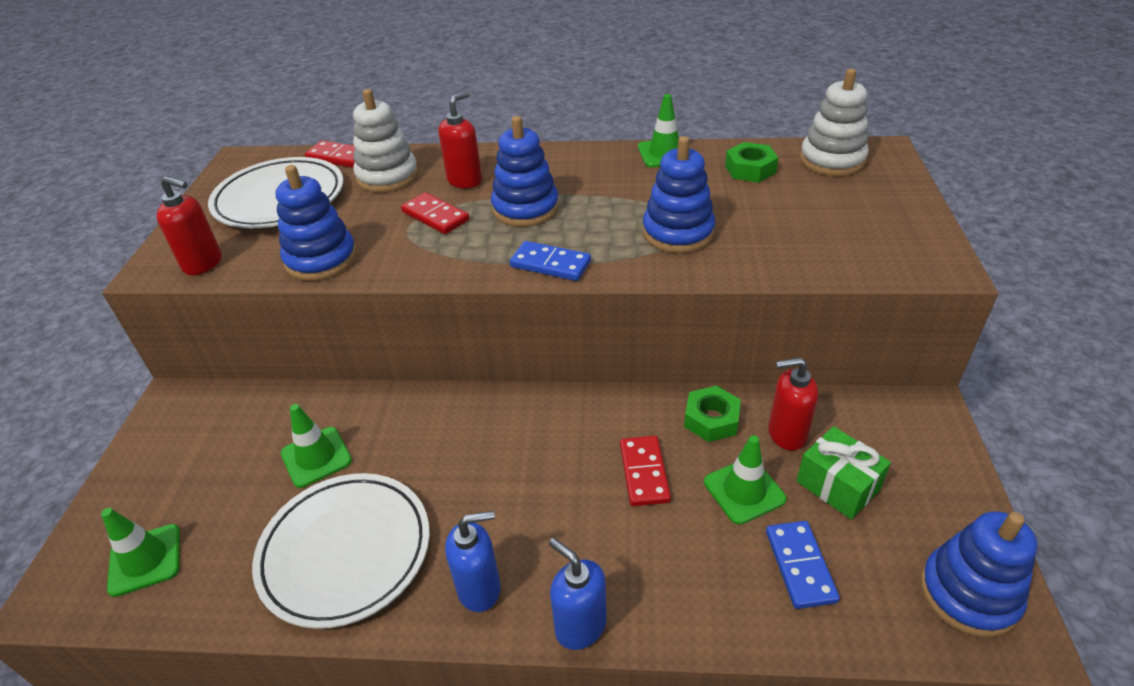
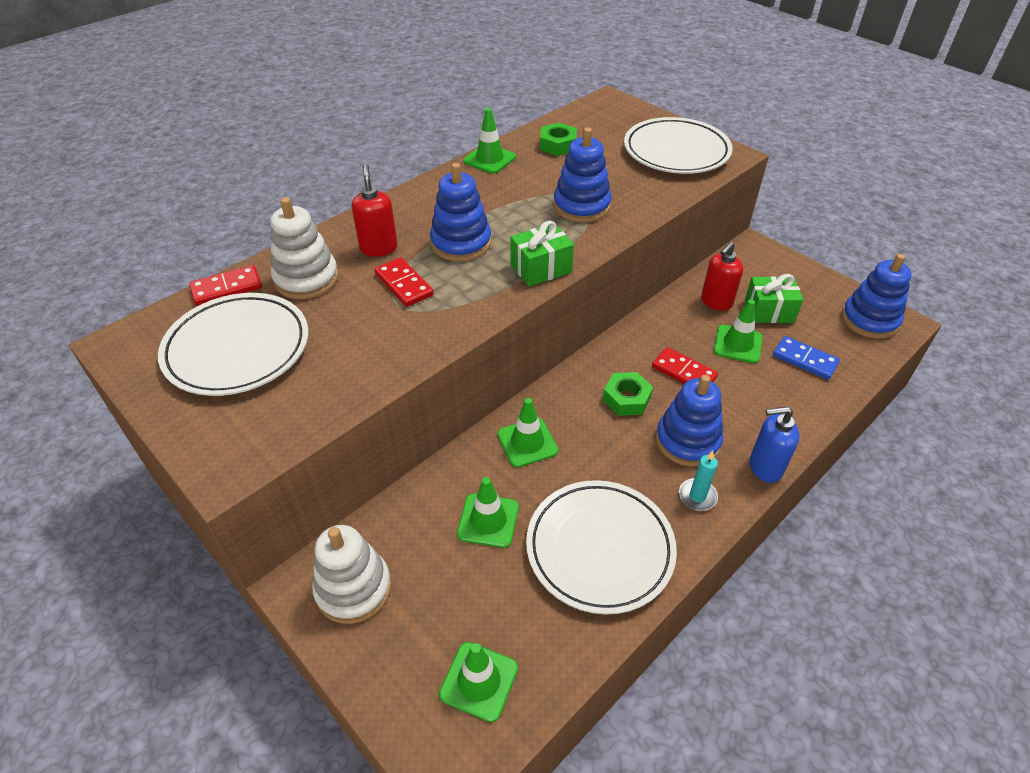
camera: 50 degrees left, 5 degrees up
(203, 263) = (268, 435): red soap dispenser -> none
(321, 259) = (371, 366): blue stacking toy -> blue stacking toy (687, 441)
(427, 424) = (527, 442): none -> green traffic cone
(435, 216) = (404, 284): red domino -> red domino turned 60 degrees clockwise
(479, 588) = (697, 496): blue soap dispenser -> turquoise candle
(550, 264) = (541, 268): blue domino -> green gift
(711, 419) = (674, 320): green nut -> green nut (626, 399)
(832, 160) = (593, 118): white stacking toy -> white stacking toy (353, 588)
(873, 232) = (676, 151): none -> white plate

